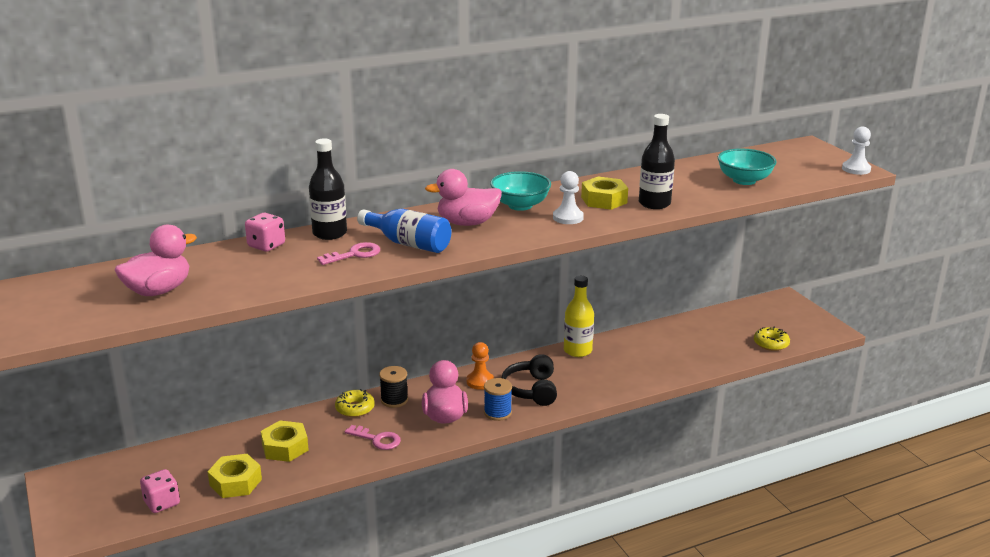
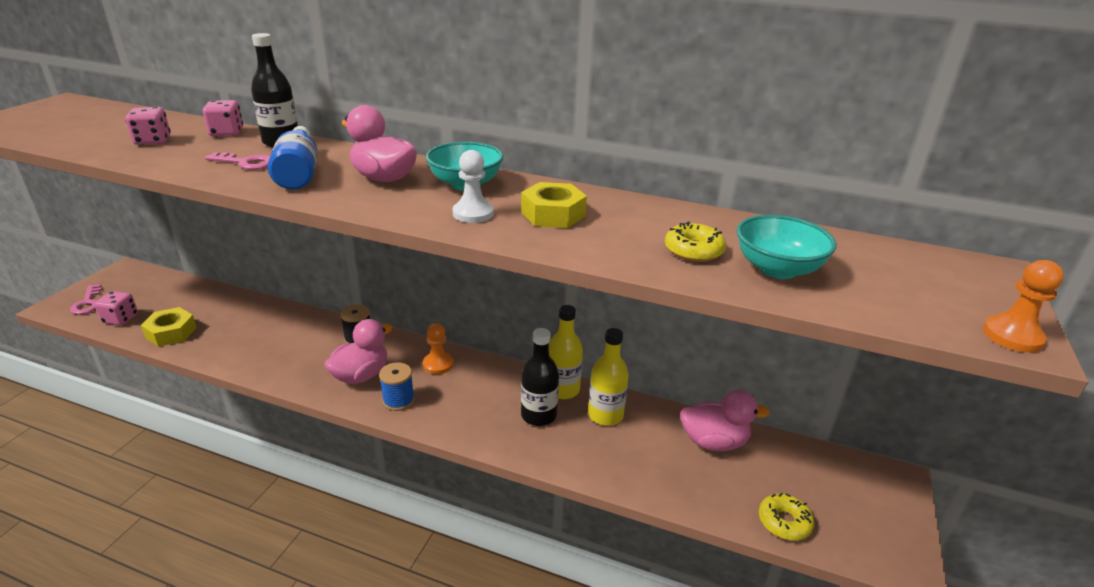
camera: 45 degrees right, 5 degrees up
(158, 291) = (95, 132): pink duck -> pink duck (713, 442)
(233, 274) = (153, 141): none -> pink dice
(285, 447) = (238, 328): yellow nut -> none
(355, 408) = (325, 328): yellow donut -> yellow donut (693, 250)
(377, 439) = (290, 361): pink key -> pink key (88, 303)
(531, 390) = (459, 399): black headphones -> none
(622, 349) = (605, 415): none -> yellow bottle
(654, 203) = (595, 242): black bottle -> black bottle (538, 415)
(856, 169) = (1012, 336): white pawn -> orange pawn

